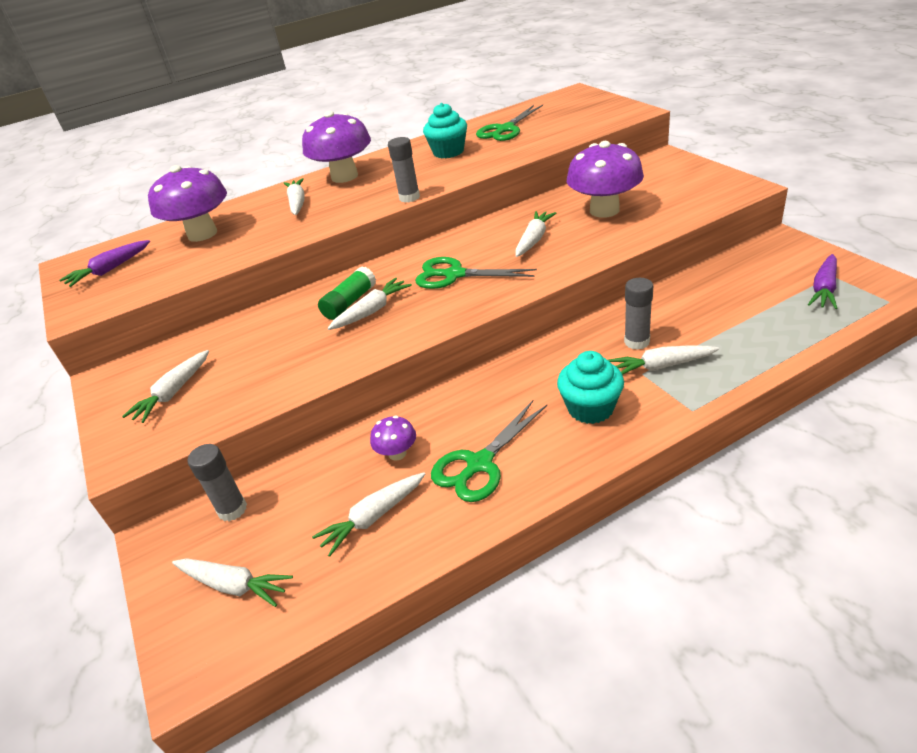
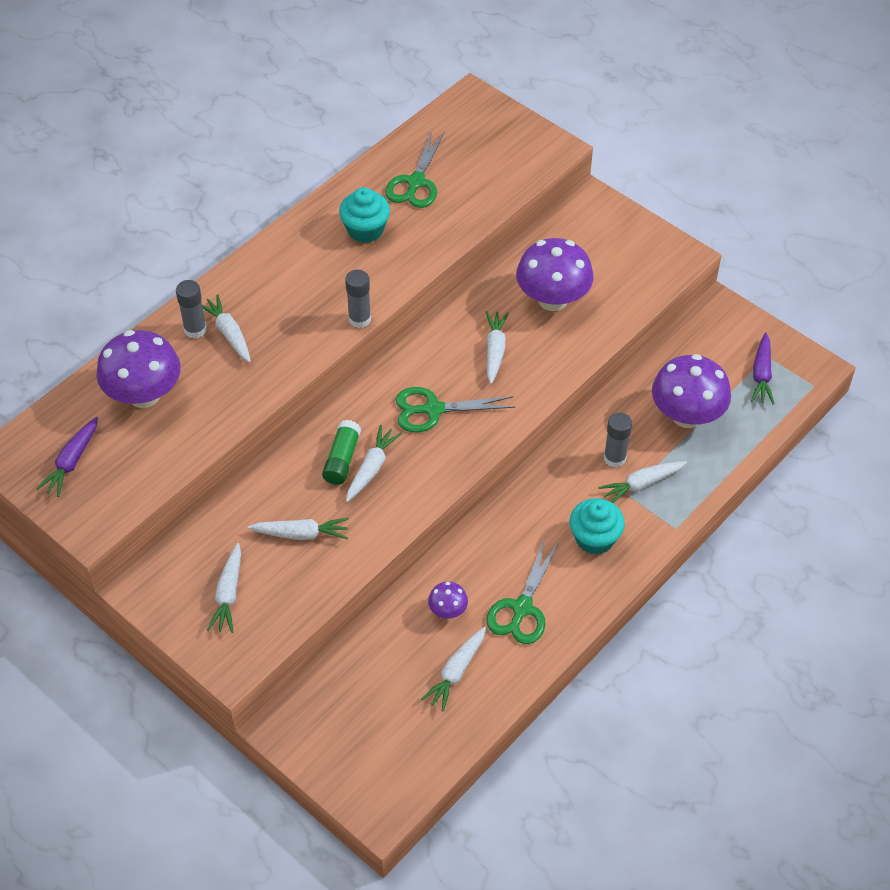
camera: 25 degrees left, 15 degrees up
(232, 509) = (330, 689): grey glue stick -> grey glue stick (195, 329)
(234, 585) = (374, 749): white carrot -> white carrot (301, 534)
(344, 177) = (259, 281): purple mushroom -> purple mushroom (686, 415)

